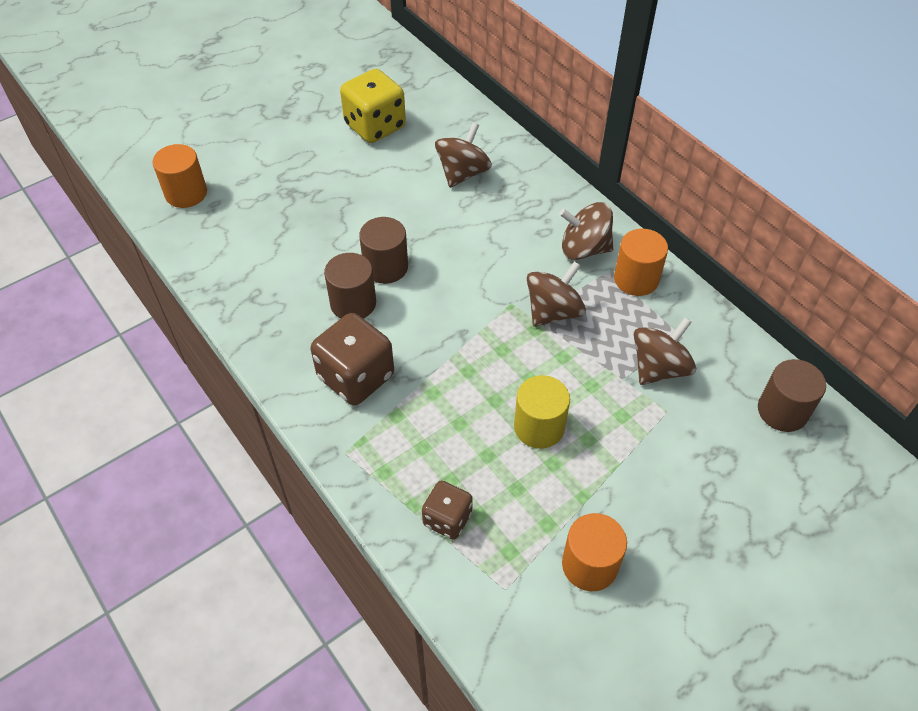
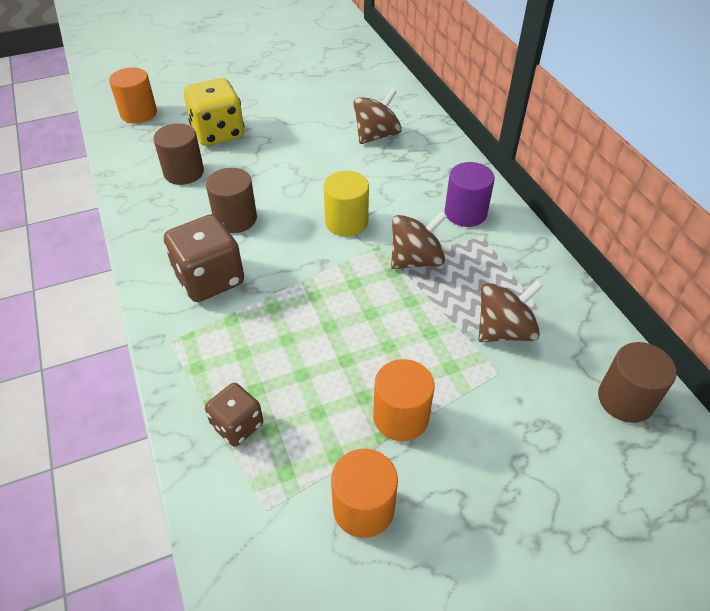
camera: 15 degrees right, 5 degrees down
(375, 126) = (316, 90): yellow dice -> yellow dice (218, 133)
(386, 267) = (277, 195): brown cylinder -> brown cylinder (184, 172)
(539, 427) = (363, 359): yellow cylinder -> yellow cylinder (346, 222)
(584, 248) = (465, 213): brown spinning top -> purple cylinder
(636, 279) = (507, 247): orange cylinder -> orange cylinder (401, 417)

